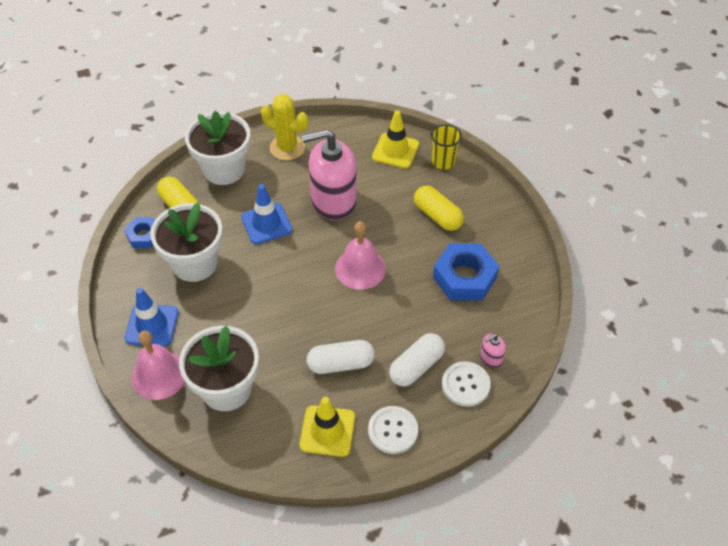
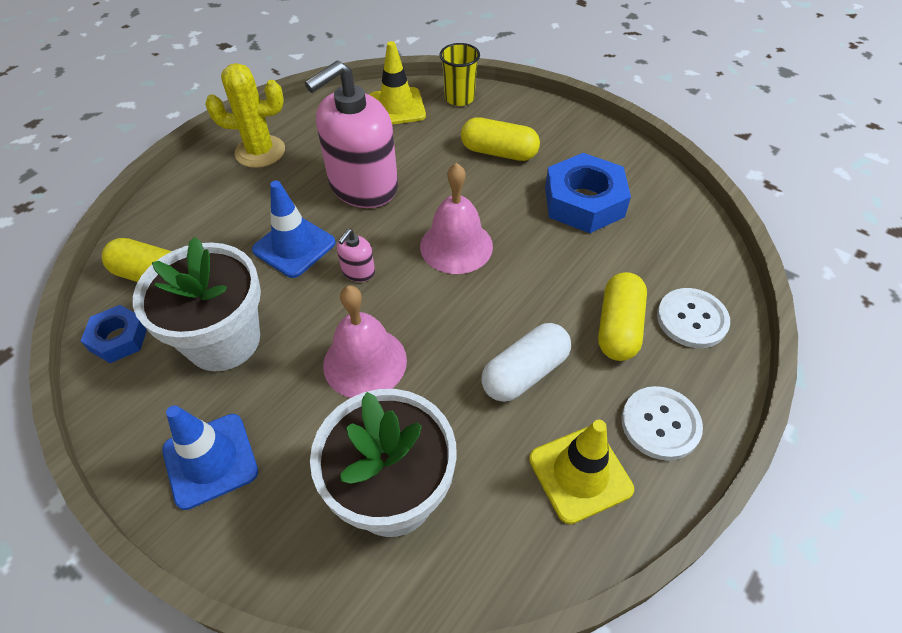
camera: 30 degrees left, 0 degrees up
(159, 375) = (271, 531): pink bell -> pink bell (365, 362)
(224, 169) = (189, 207): white flower pot -> none
(416, 366) = (618, 327): white capsule -> yellow capsule
(491, 358) = (690, 274): pink soap dispenser -> pink soap dispenser (358, 271)

